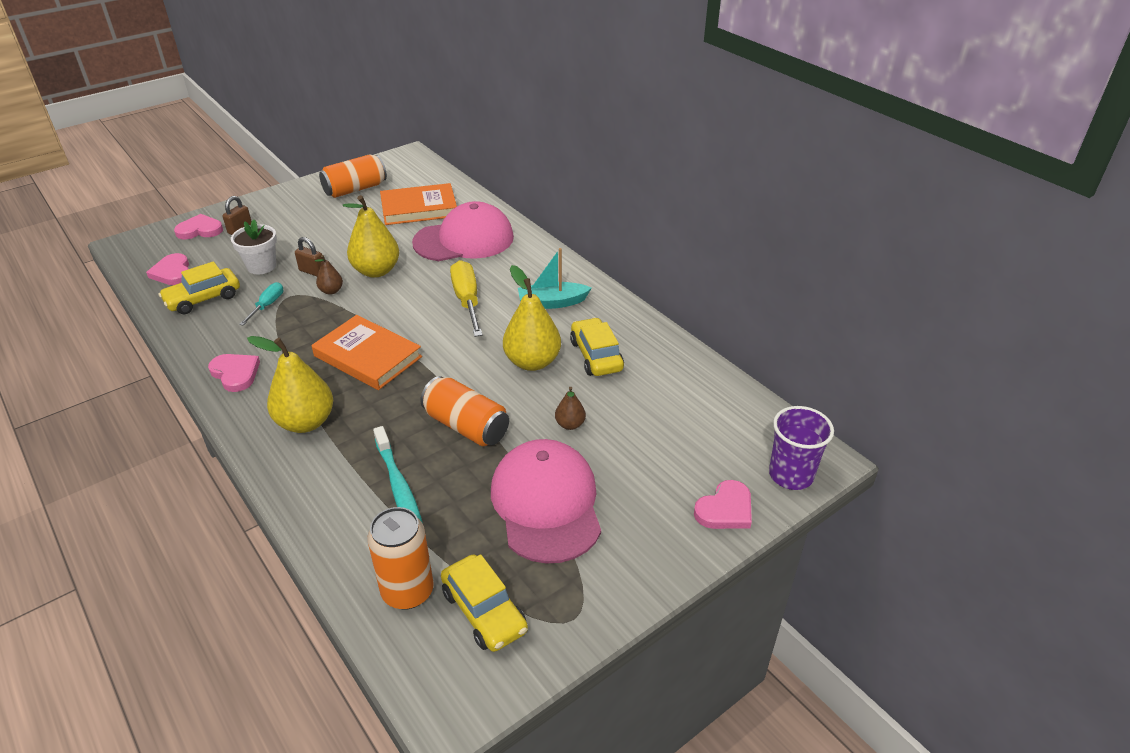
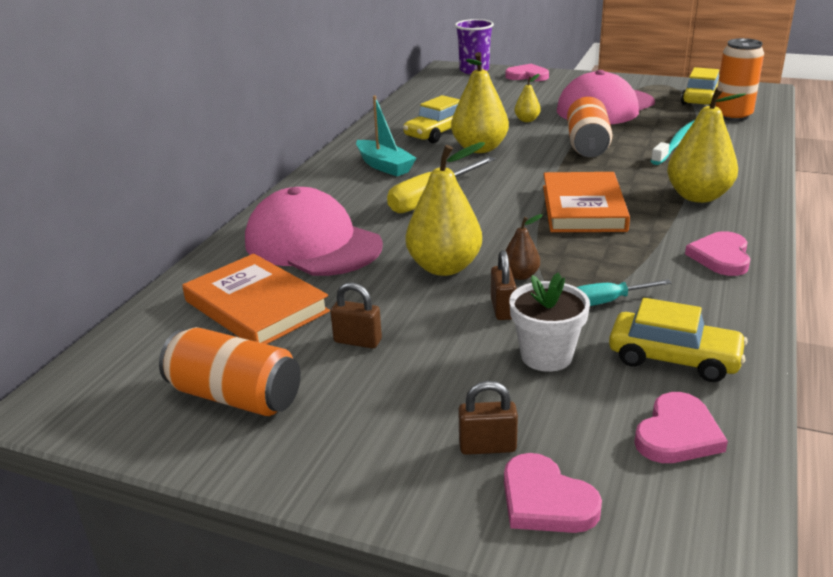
camera: 120 degrees left, 10 degrees down
(349, 225) = (357, 341): none -> brown padlock
(570, 424) = (527, 120): brown pear -> yellow pear

